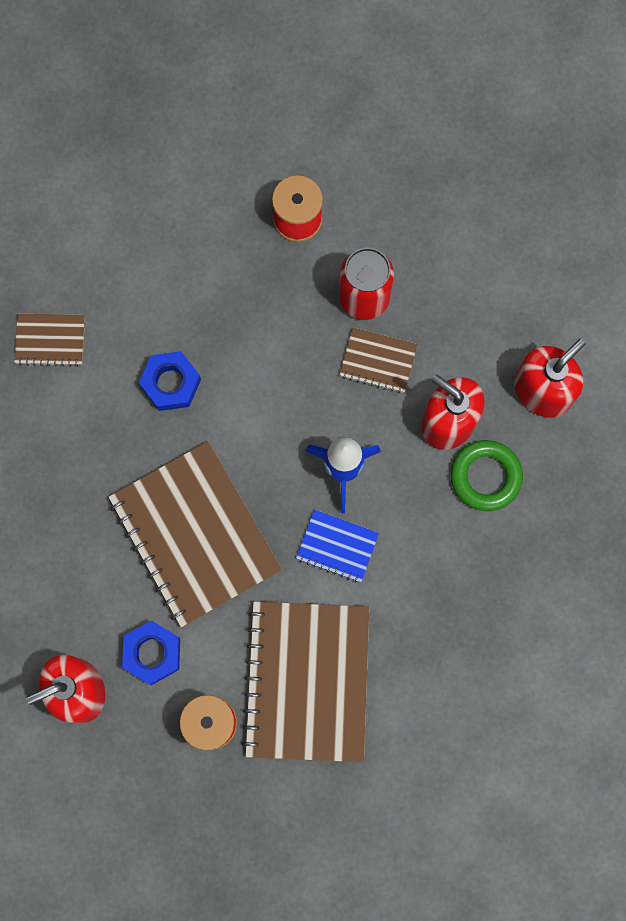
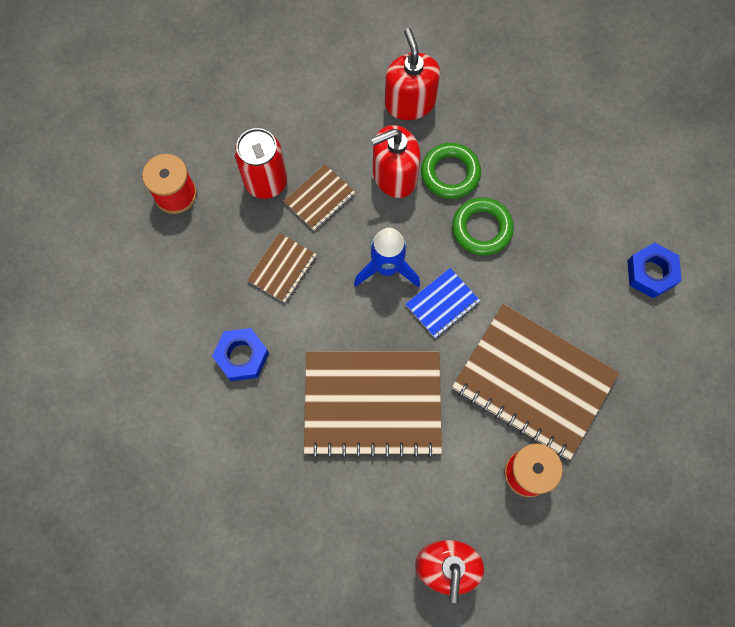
camera: 60 degrees left, 5 degrees down
(50, 340) = (147, 431): brown notebook -> brown notebook (282, 268)
(152, 653) = (448, 489): blue nut -> blue nut (651, 273)
(442, 542) = (482, 229): none -> green ring

